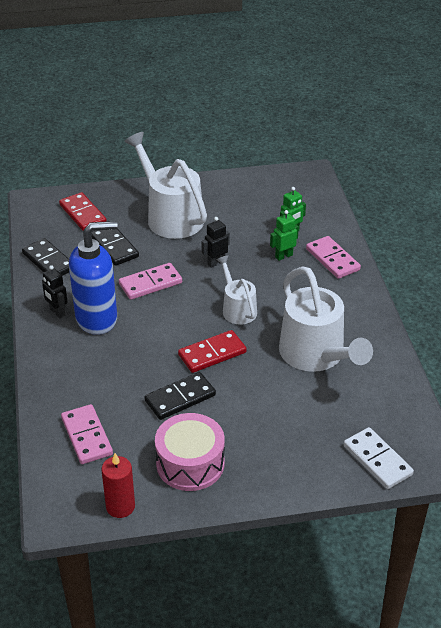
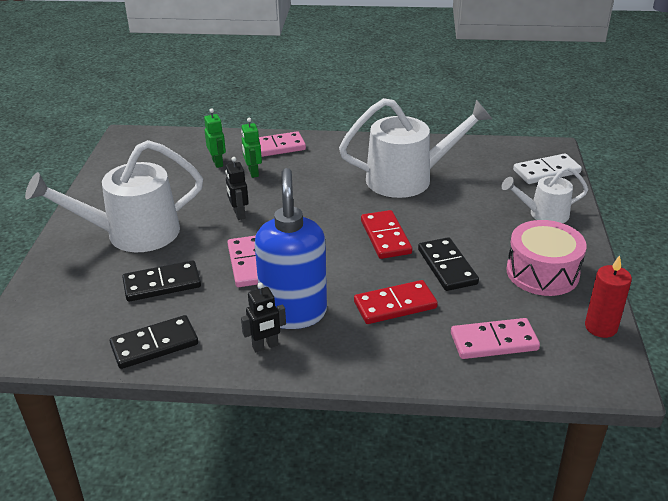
camera: 75 degrees left, 5 degrees down
(82, 214) = (72, 304): red domino -> red domino (395, 305)
(237, 309) = (322, 212): white watering can -> white watering can (543, 214)

